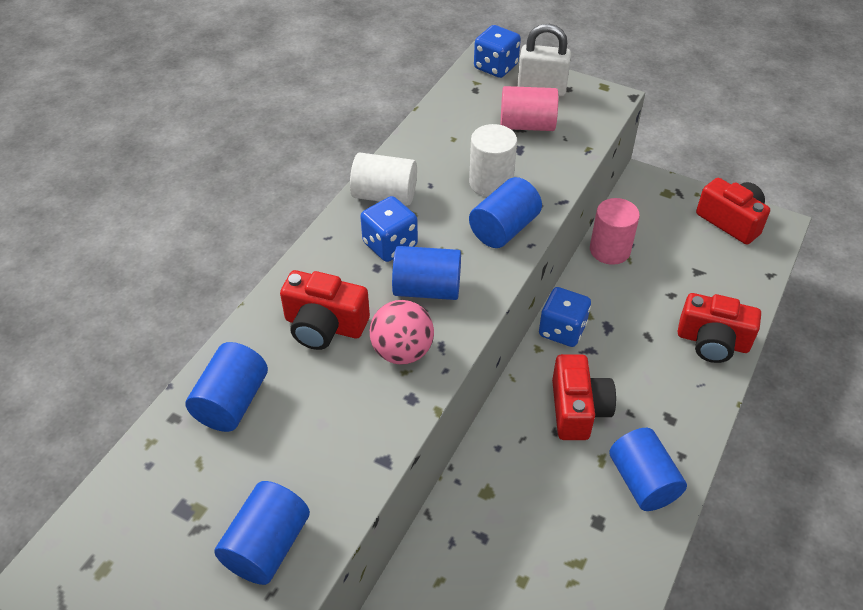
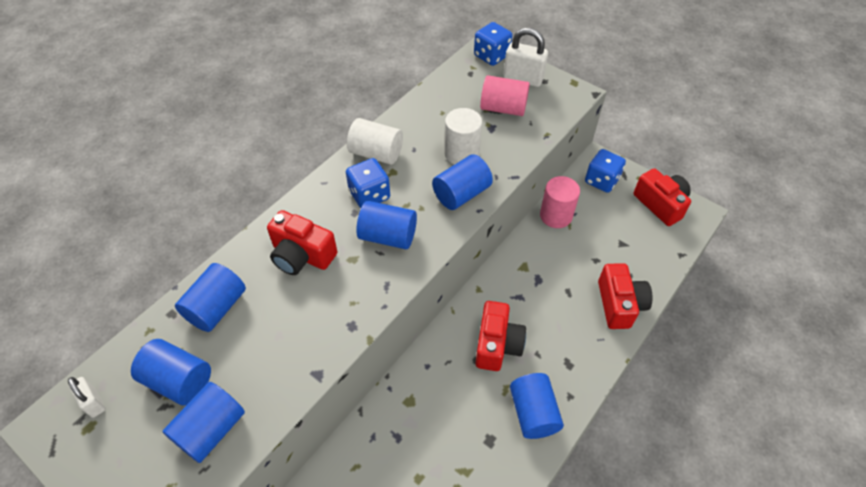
camera: 10 degrees right, 5 degrees up
(101, 539) = (94, 402): none -> white padlock
(207, 495) = (179, 380): none -> blue cylinder
(402, 351) = (355, 286): pink ball -> none
(562, 330) = (501, 277): blue dice -> blue dice (601, 180)
(712, 341) = (619, 304): red camera -> red camera turned 120 degrees counterclockwise

